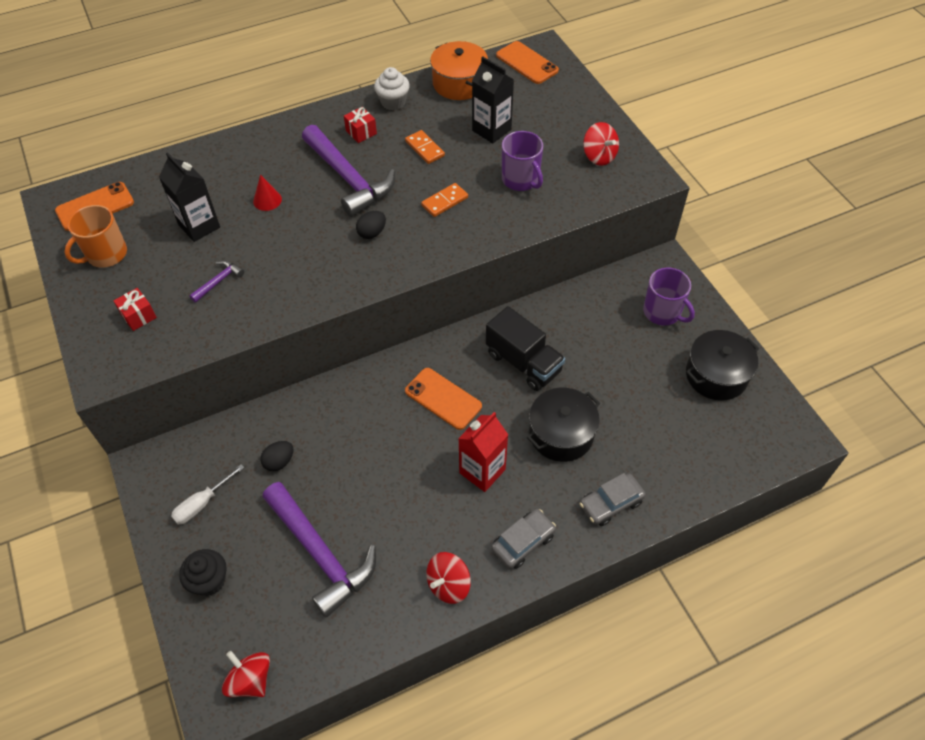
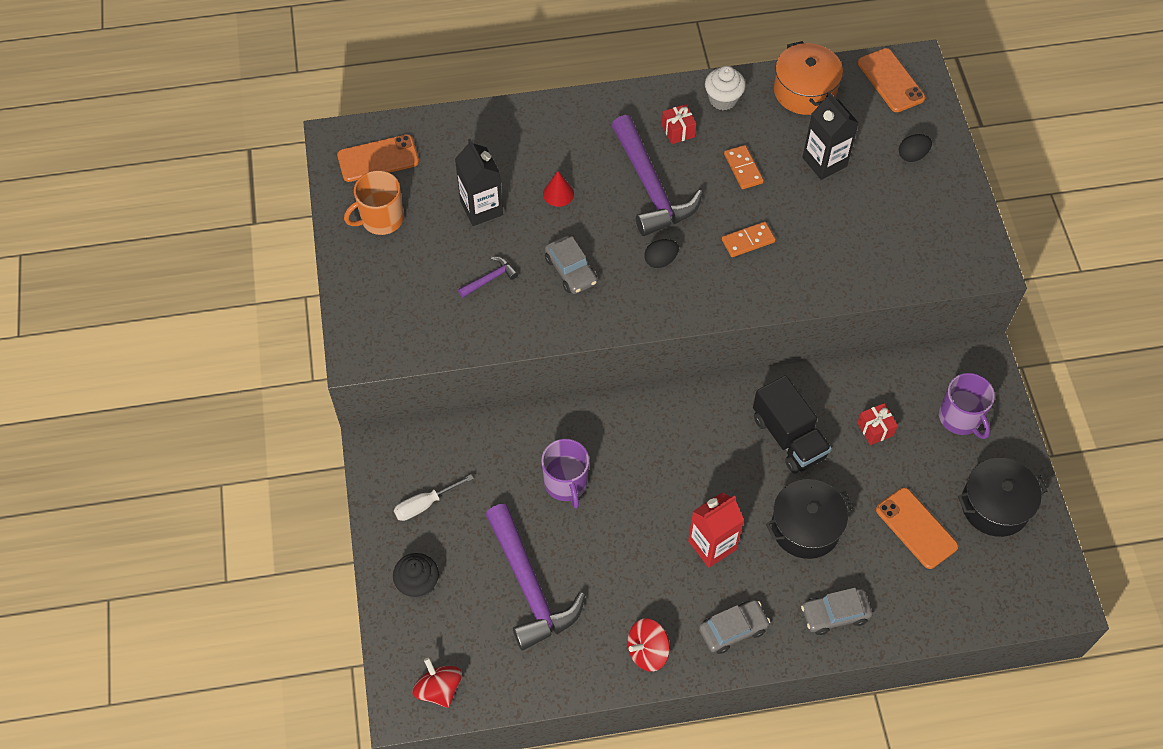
camera: 15 degrees right, 5 degrees up
(139, 316) = (403, 298): red gift -> red gift (875, 429)
(279, 462) = (509, 481): black egg -> black egg (912, 155)
(292, 258) = (571, 270): none -> grey car
(443, 399) = (692, 456): orange phone -> orange phone (916, 528)
(521, 179) = (839, 233): purple mug -> purple mug (566, 483)
(599, 156) = (936, 224): red spinning top -> none

